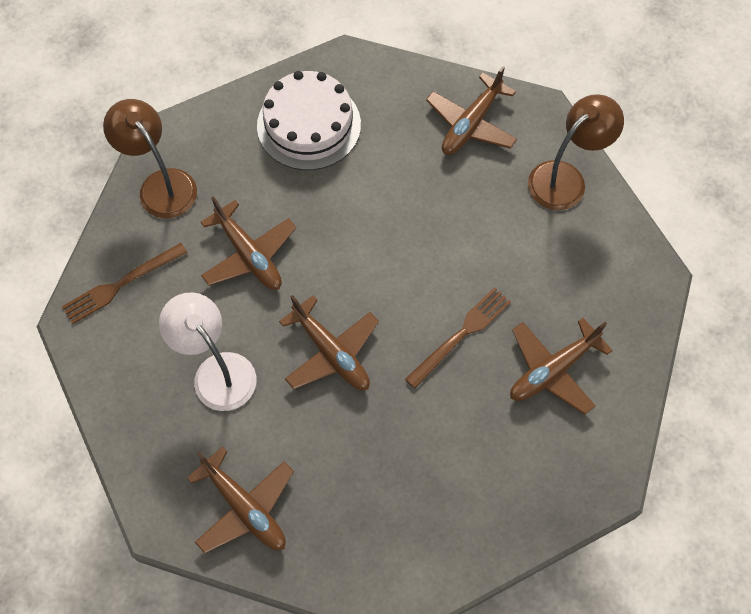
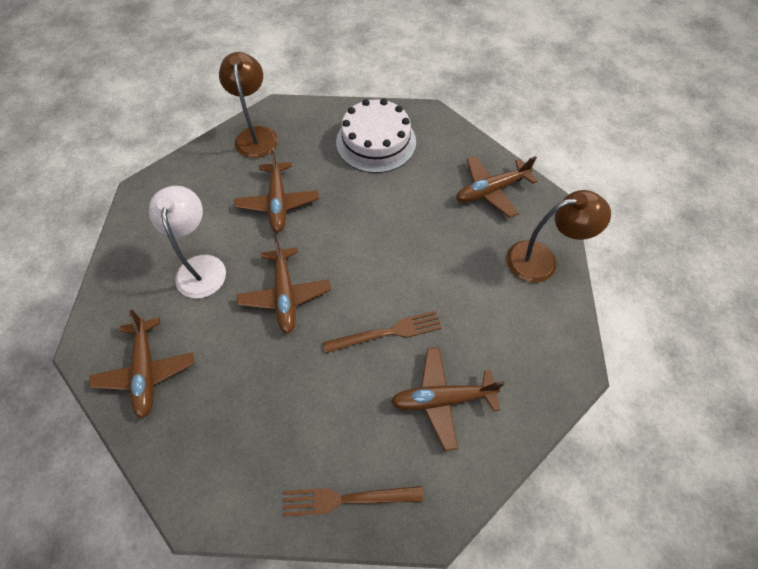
camera: 30 degrees right, 5 degrees down
(121, 284) = (186, 182): brown fork -> brown fork (347, 499)

